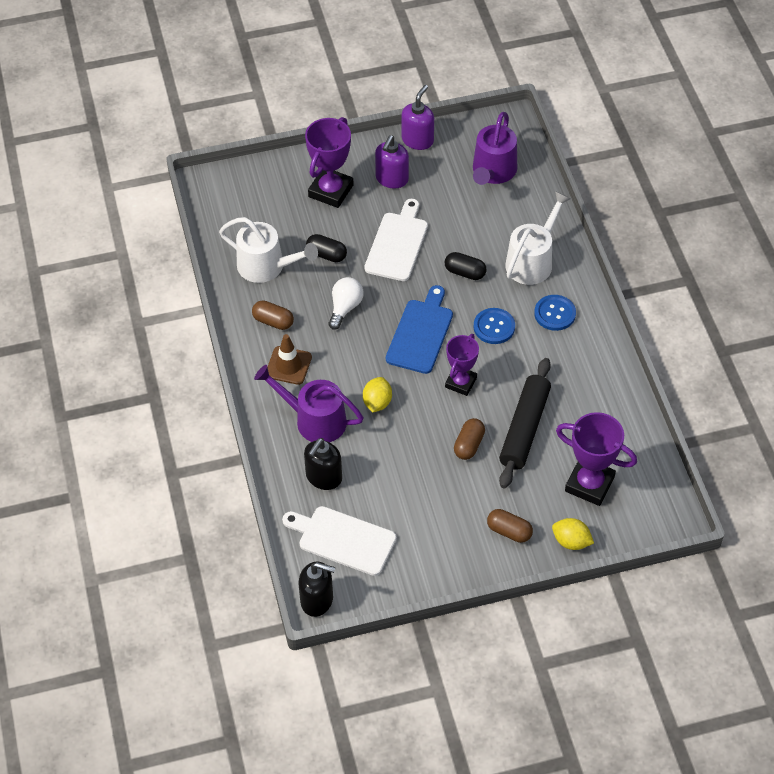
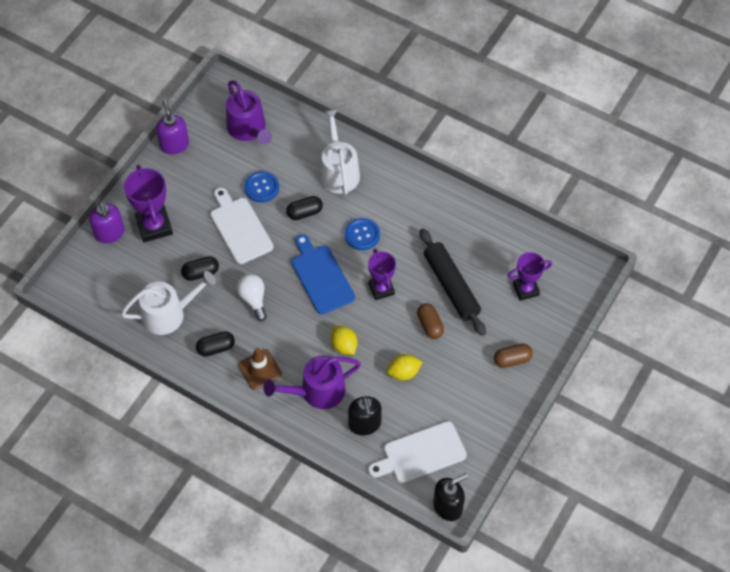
camera: 45 degrees left, 5 degrees up
(273, 321) = (216, 348): brown capsule -> black capsule
(391, 179) = (186, 185): purple soap dispenser -> purple soap dispenser (109, 233)
(555, 313) = (389, 195): blue button -> blue button (261, 187)
(571, 541) = (553, 334): yellow lemon -> yellow lemon (404, 372)
(589, 484) = (526, 289): purple trophy -> purple trophy, size x0.66

